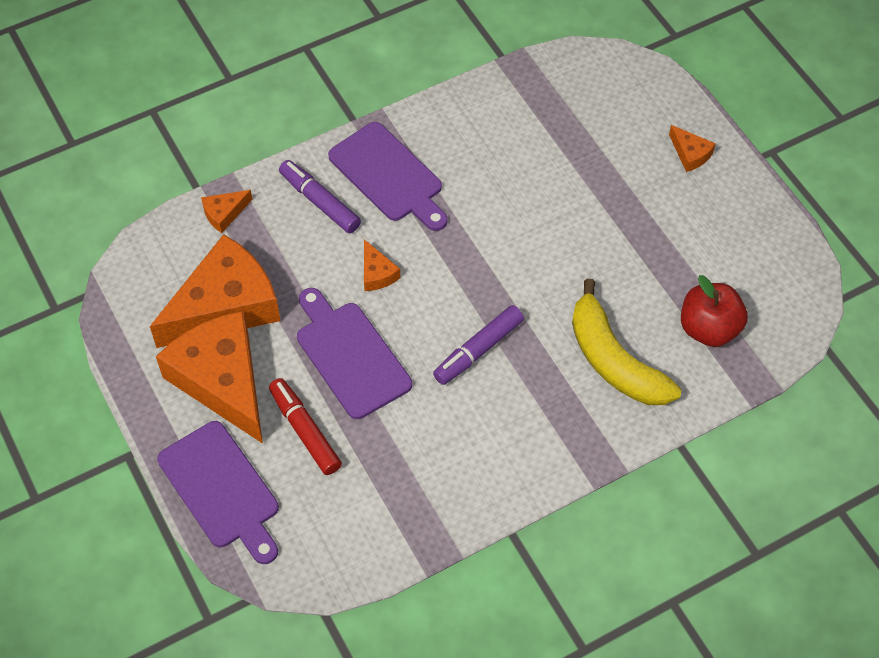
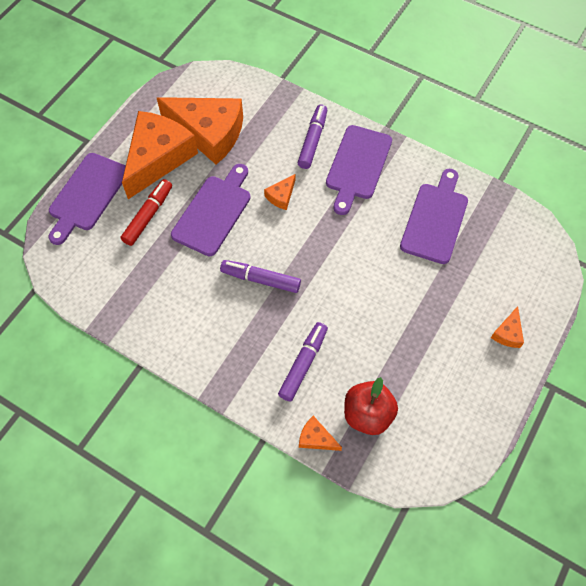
camera: 60 degrees right, 5 degrees up
(224, 214) = (271, 99): orange cheese -> orange cheese (316, 438)
(513, 141) = (435, 219): none -> purple cutting board
(614, 360) = (303, 364): yellow banana -> purple marker

